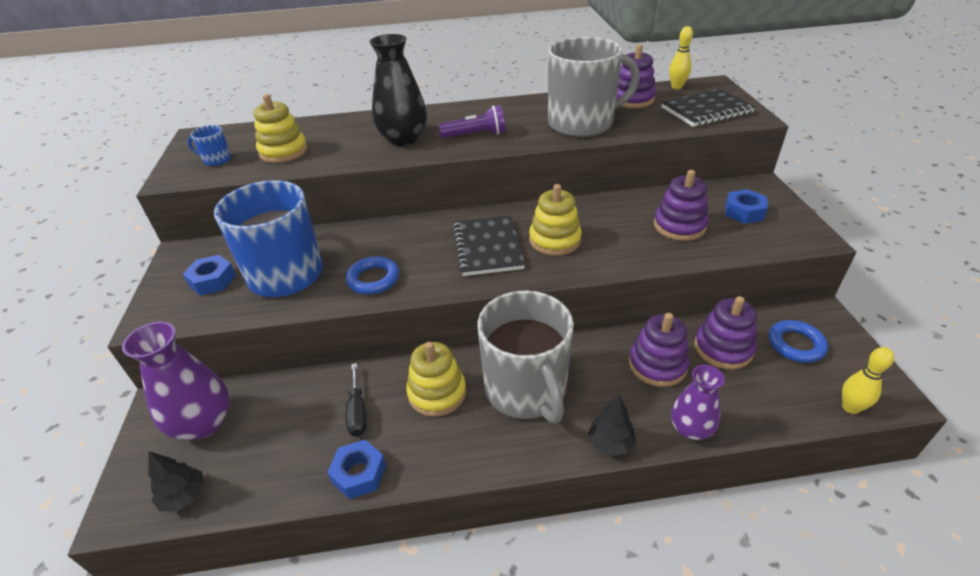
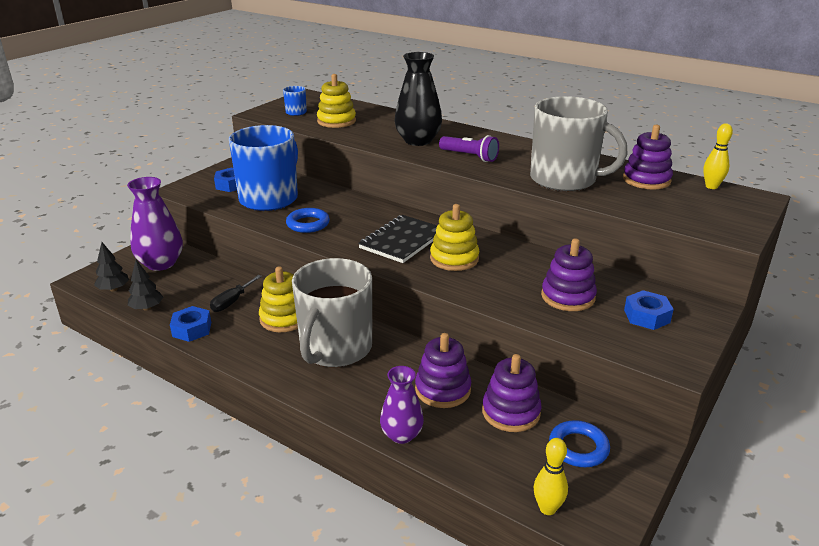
camera: 40 degrees right, 10 degrees down
(610, 443) = (339, 406): black tree -> black tree (147, 308)
(706, 110) = (699, 212): black notebook -> none

